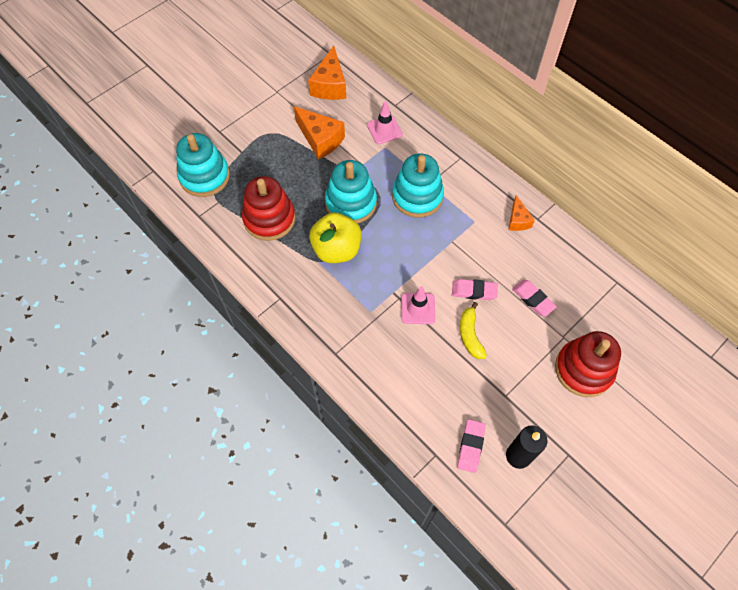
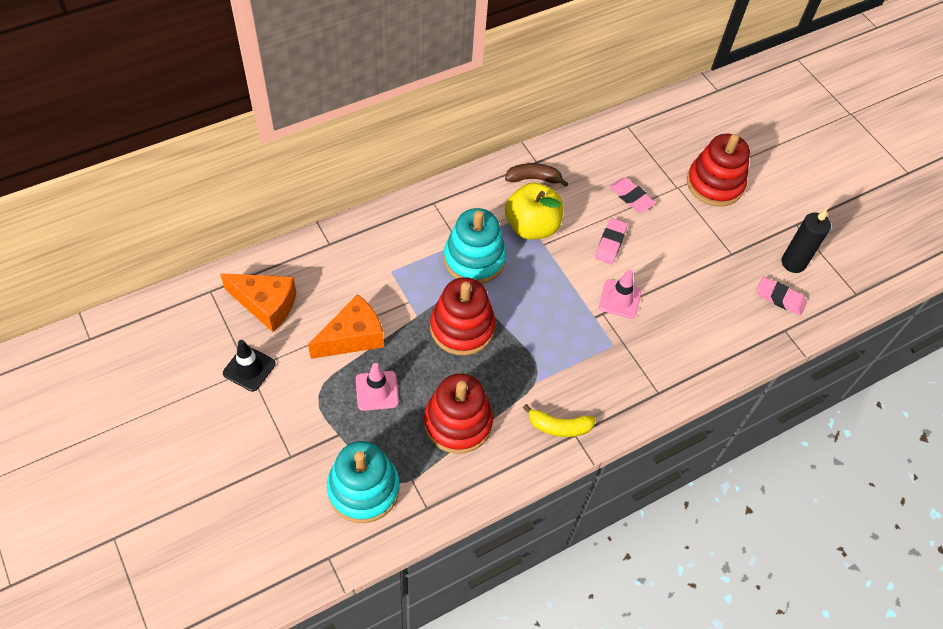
camera: 80 degrees left, 5 degrees down
(278, 91) = (249, 368): none -> black traffic cone
(336, 249) = (524, 359): yellow apple -> yellow apple (531, 226)
(351, 203) = (462, 327): turquoise stacking toy -> red stacking toy
(384, 130) = (364, 265): pink traffic cone -> pink traffic cone (377, 391)
(470, 335) = (661, 262): yellow banana -> yellow banana (559, 427)
(518, 220) = (534, 178): orange cheese -> brown banana
(533, 299) = (631, 197): pink eraser -> pink eraser turned 75 degrees clockwise

